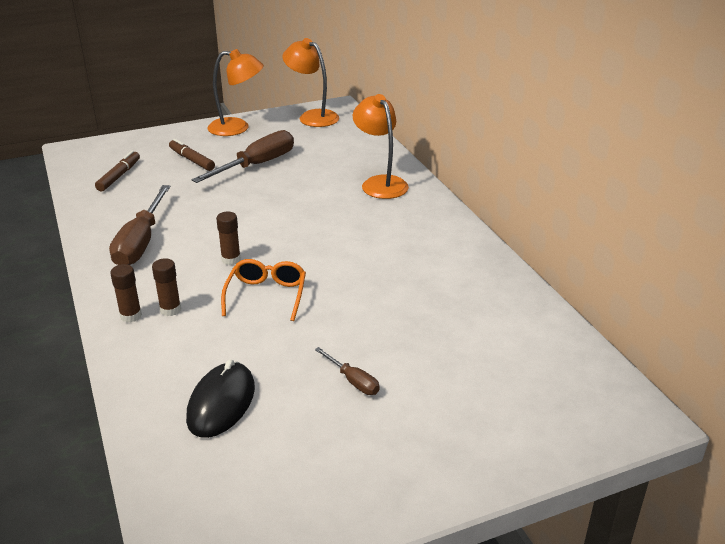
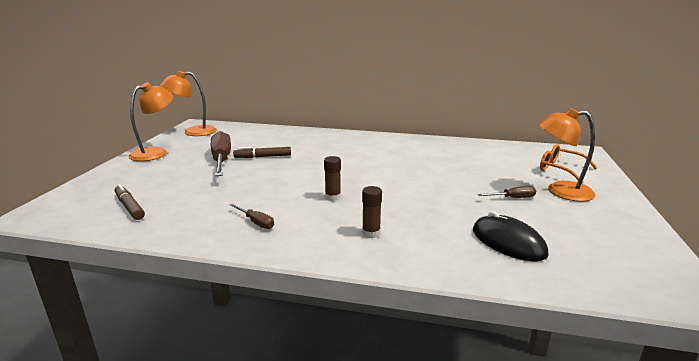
camera: 55 degrees left, 10 degrees down
(131, 316) = (360, 251): brown glue stick -> none
(141, 242) = (256, 222): brown screwdriver -> brown screwdriver, size x0.48
(191, 160) = (167, 176): brown marker -> brown marker (263, 157)
(266, 295) = (393, 198): orange glasses -> orange glasses (560, 169)
(380, 183) = (310, 139): orange lamp -> orange lamp (560, 191)

